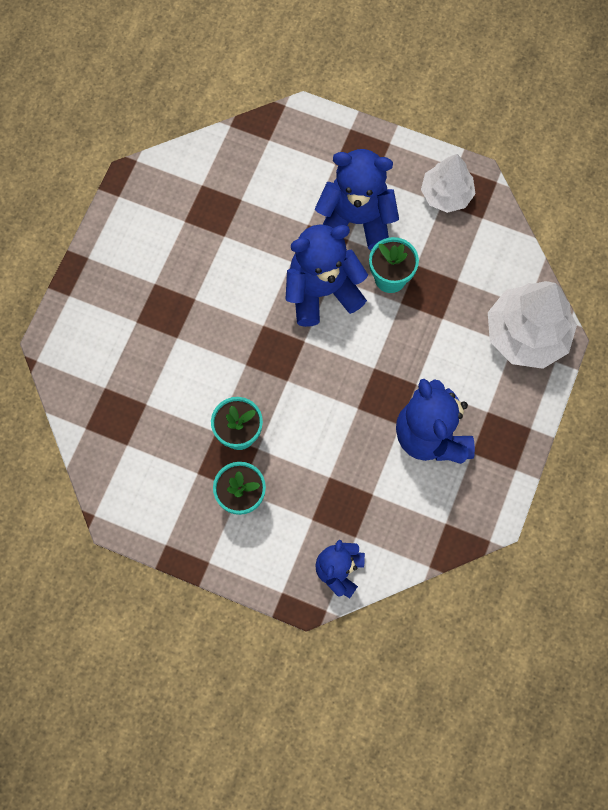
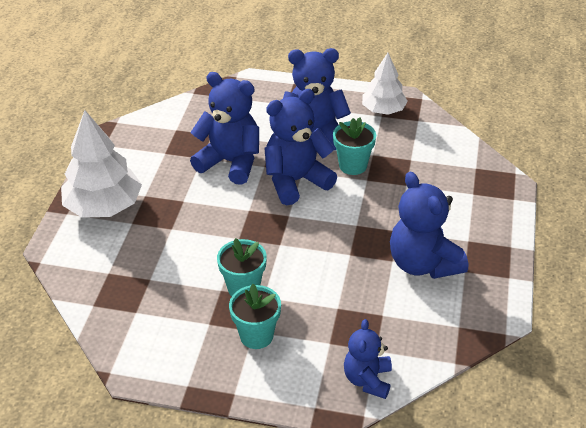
camera: 10 degrees left, 30 degrees down
(255, 249) = (230, 162): none -> blue teddy bear
(526, 334) = (482, 185): white tree -> white tree (103, 206)

